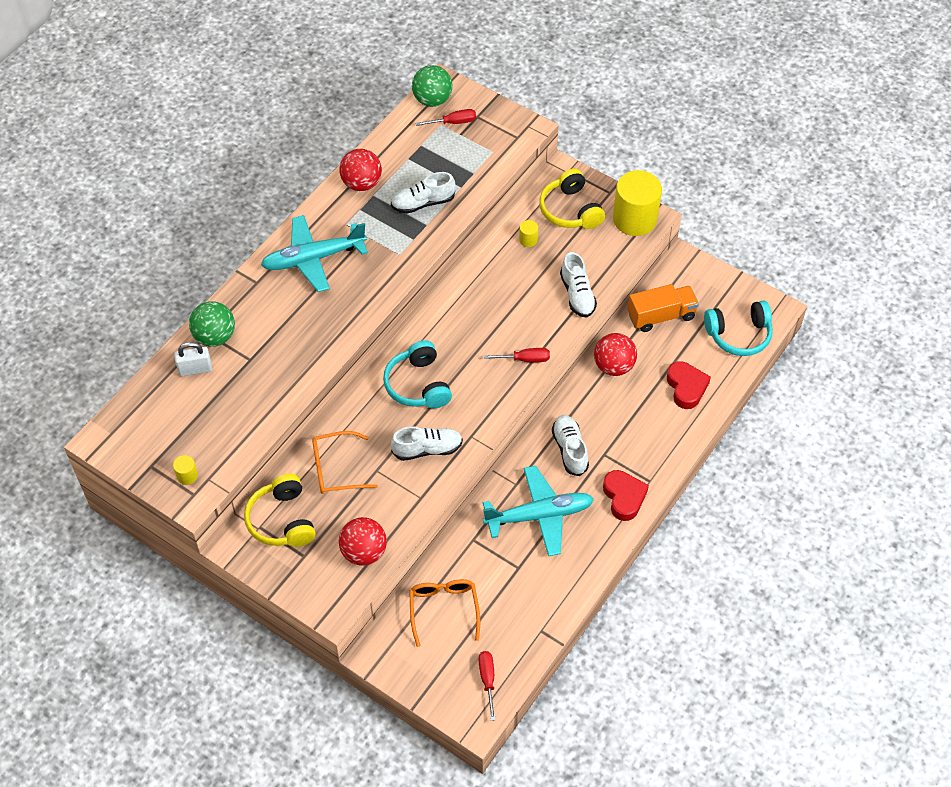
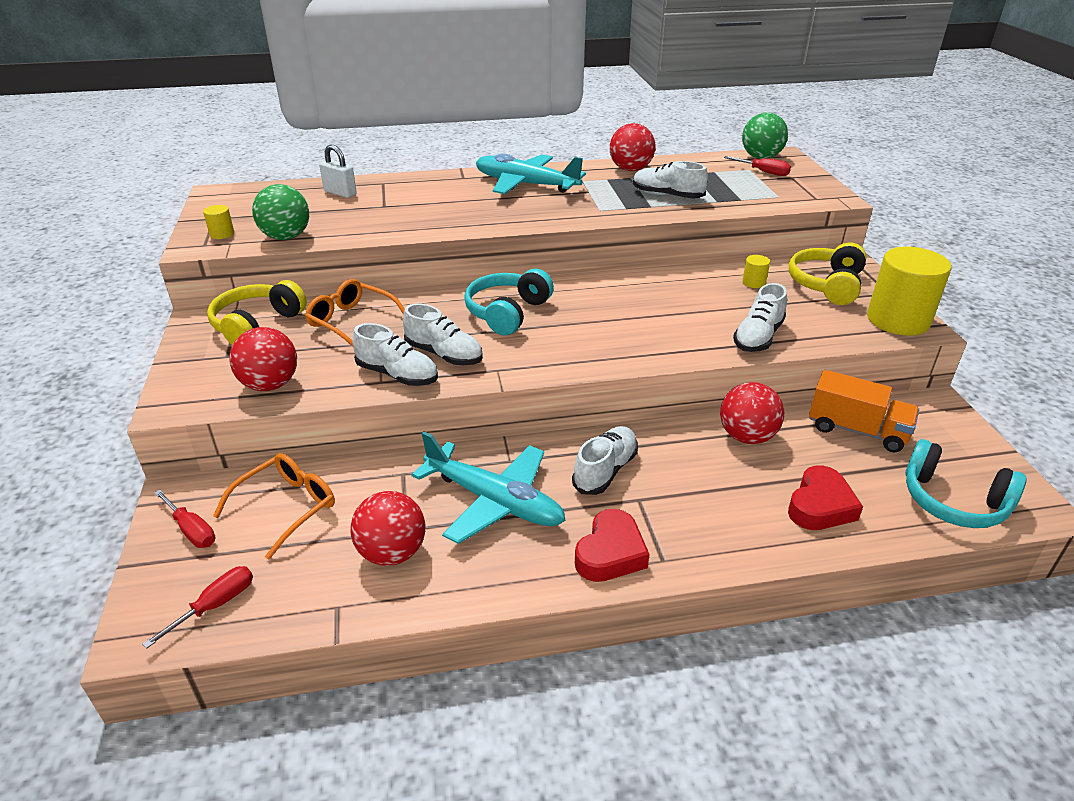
camera: 45 degrees right, 20 degrees down
(215, 336) = (384, 186): green ball -> green ball (286, 237)
(423, 485) = (397, 375): none -> white shoe
(525, 359) = (635, 350): red screwdriver -> red screwdriver (191, 530)
(529, 585) = (392, 553): none -> red ball

